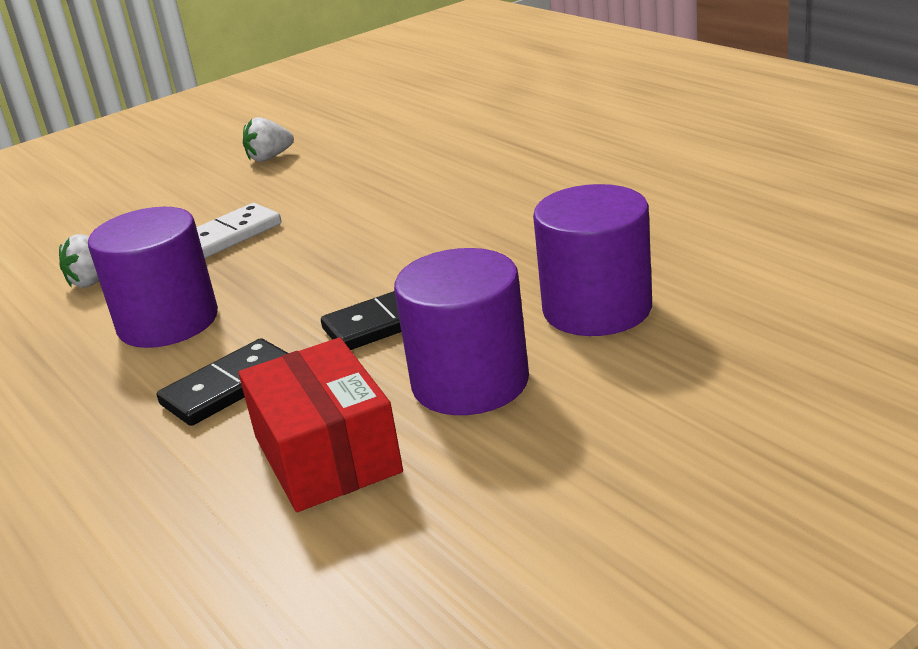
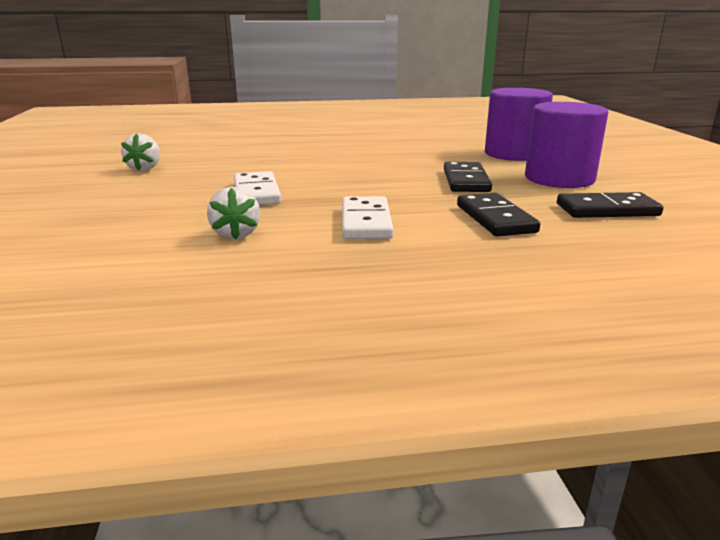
camera: 65 degrees left, 5 degrees down
(168, 322) = (366, 222): purple cylinder -> white domino
(327, 454) = (607, 210): red box -> black domino

